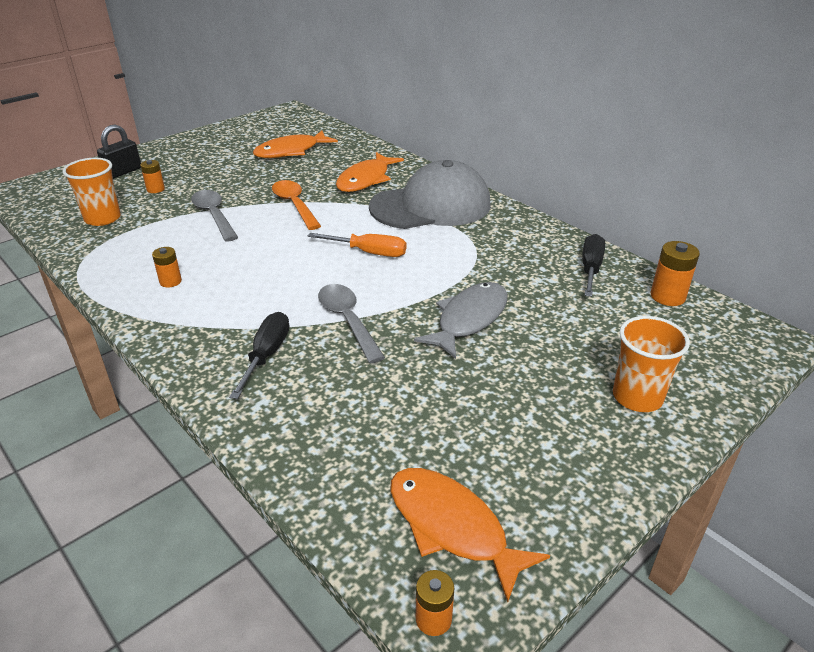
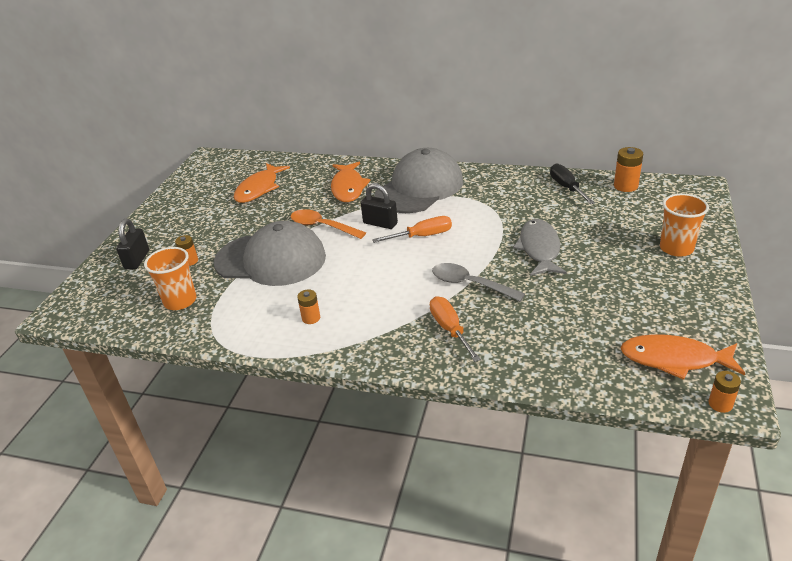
camera: 30 degrees left, 0 degrees up
(214, 215) = (271, 259): grey spoon -> grey cap
(266, 355) = (450, 329): black screwdriver -> orange screwdriver
(348, 224) = (380, 223): none -> black padlock

